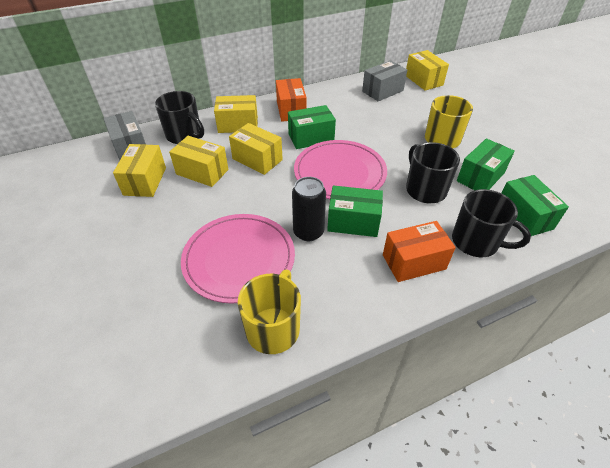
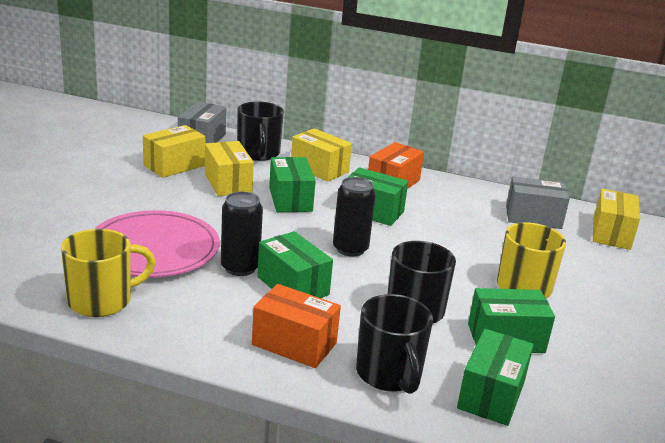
camera: 40 degrees right, 20 degrees down
(257, 159) = (290, 199): yellow box -> green box
(340, 173) = (350, 249): pink plate -> black can

